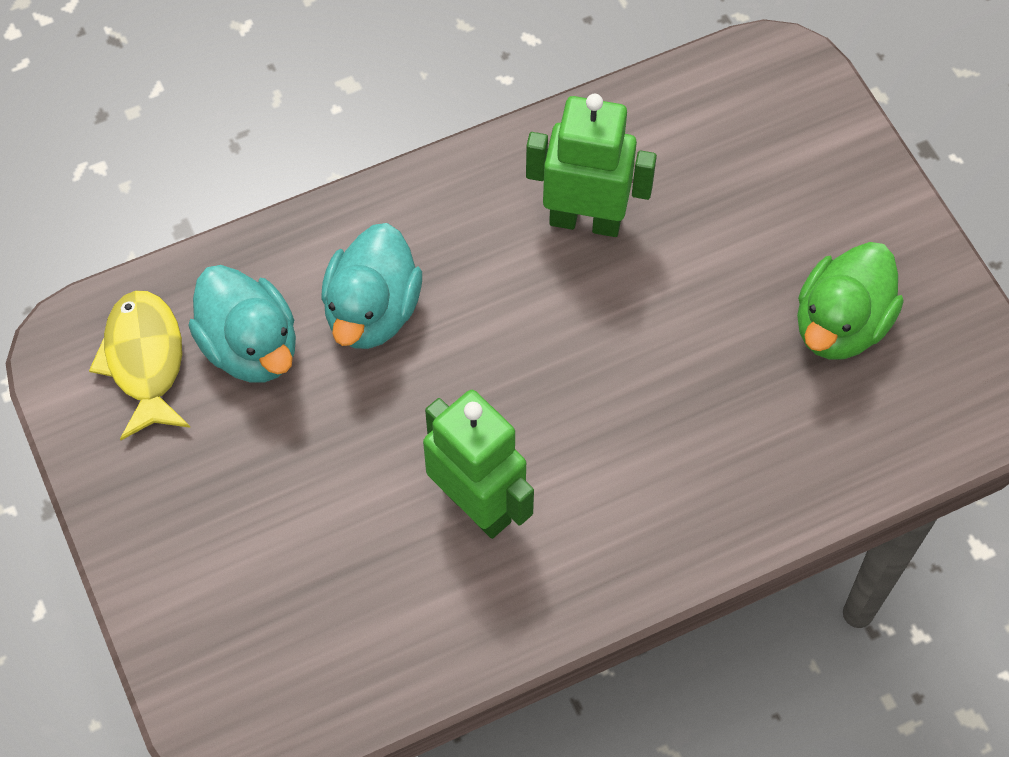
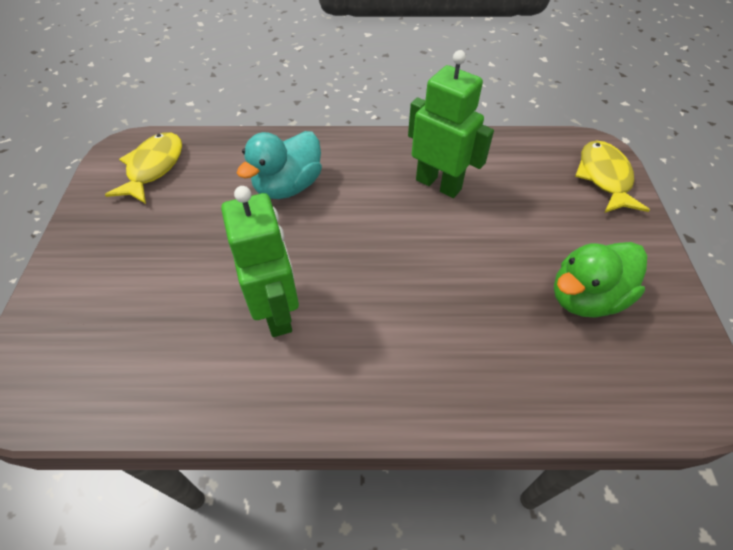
camera: 25 degrees right, 10 degrees down
(251, 347) = (211, 180): turquoise duck -> none
(808, 116) = (604, 177): none -> yellow fish

